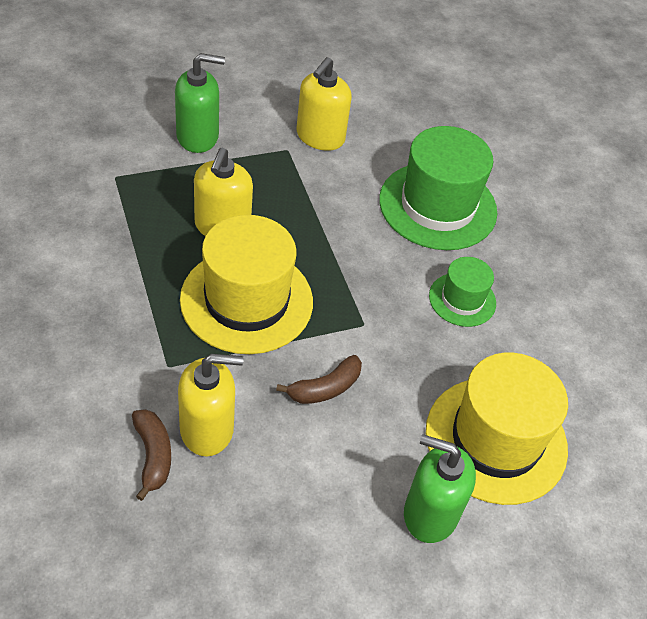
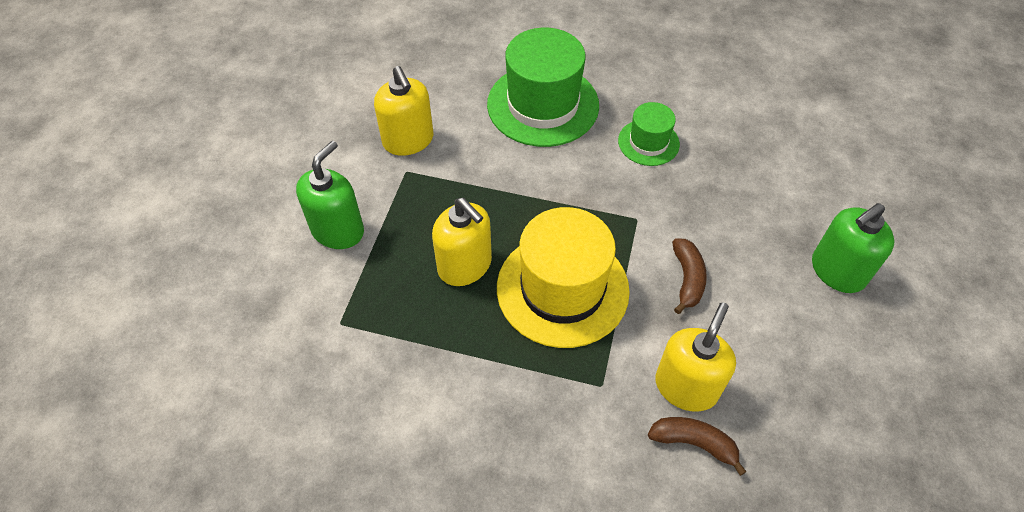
camera: 50 degrees left, 5 degrees up
(496, 440) = (790, 195): yellow hat -> none

